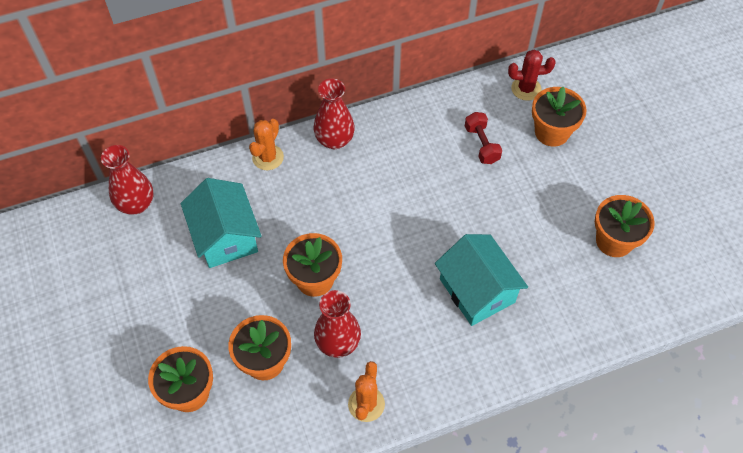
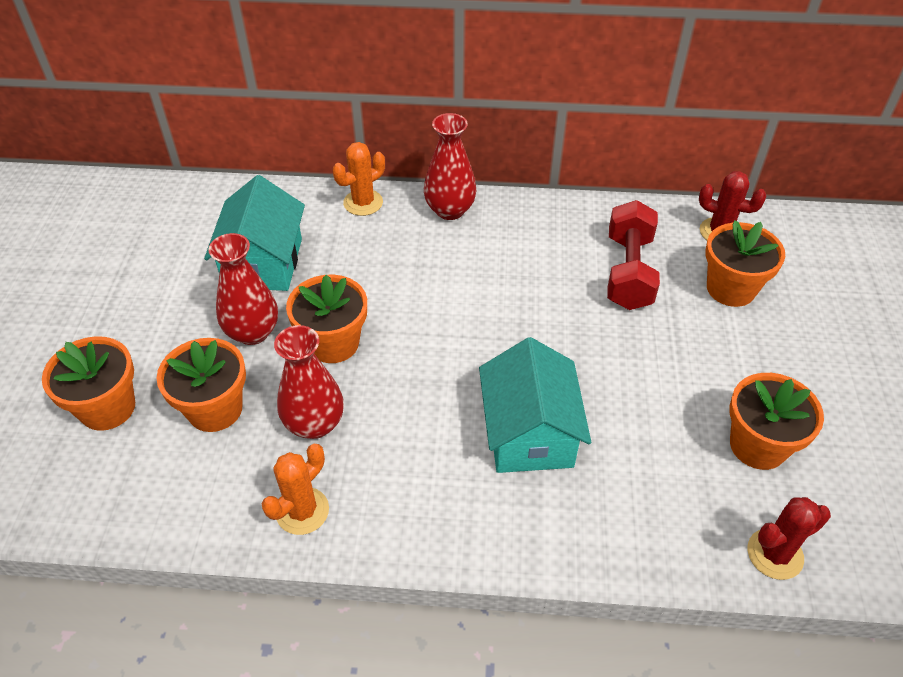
camera: 25 degrees right, 10 degrees down
(136, 204) = (193, 200): red vase -> red vase (253, 332)
(481, 144) = (628, 272): red dumbbell -> red dumbbell, size x1.56
(651, 307) = (775, 554): none -> red cactus

